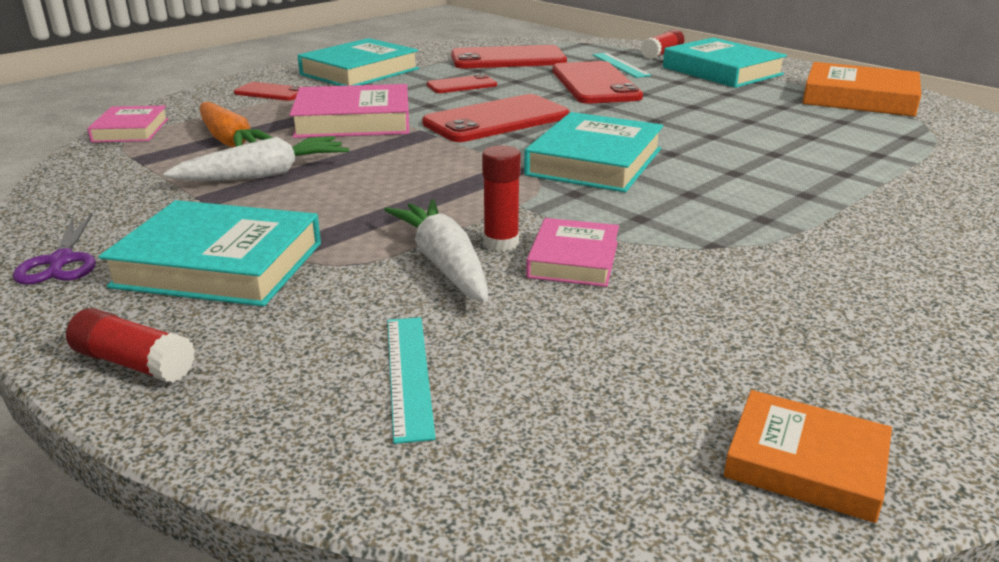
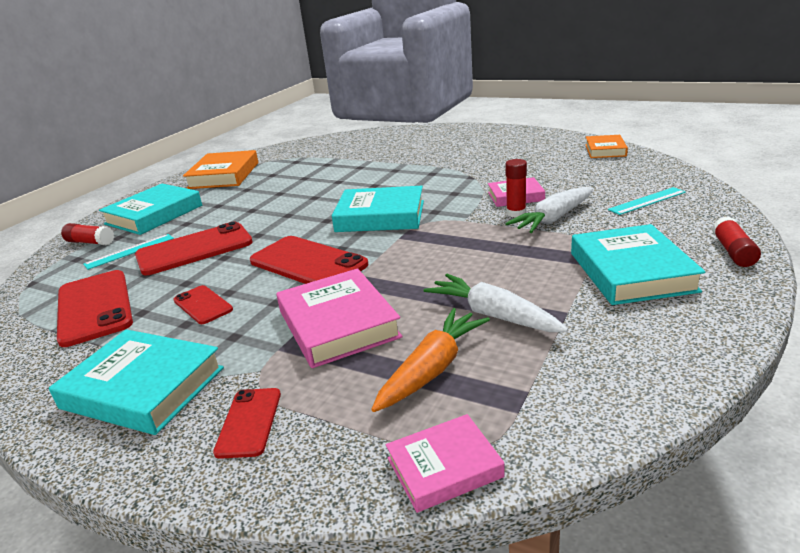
camera: 105 degrees left, 0 degrees up
(61, 261) = (705, 327): purple scissors -> none

